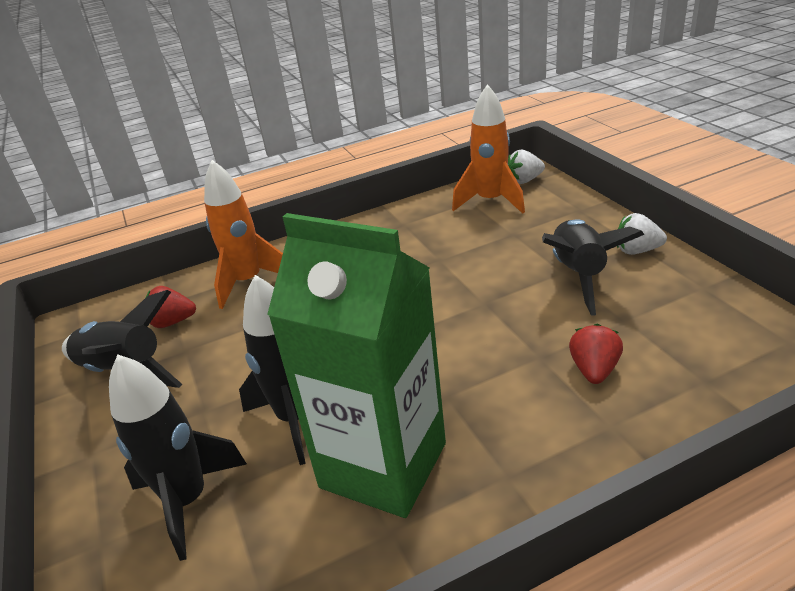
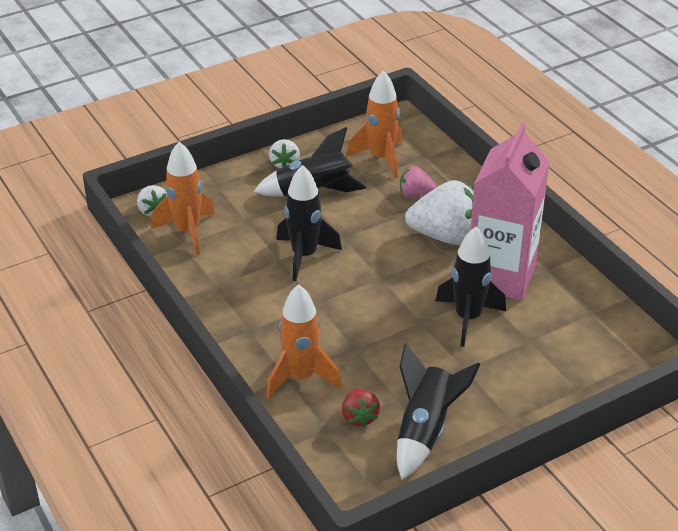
camera: 100 degrees left, 5 degrees up
(188, 500) = (540, 356): black rocket -> black rocket (304, 256)
(383, 465) = (501, 276): green carton -> pink carton
(487, 401) = (445, 236): none -> white strawberry
(594, 370) = (415, 194): red strawberry -> pink strawberry
(683, 333) = (381, 158): none -> orange rocket

